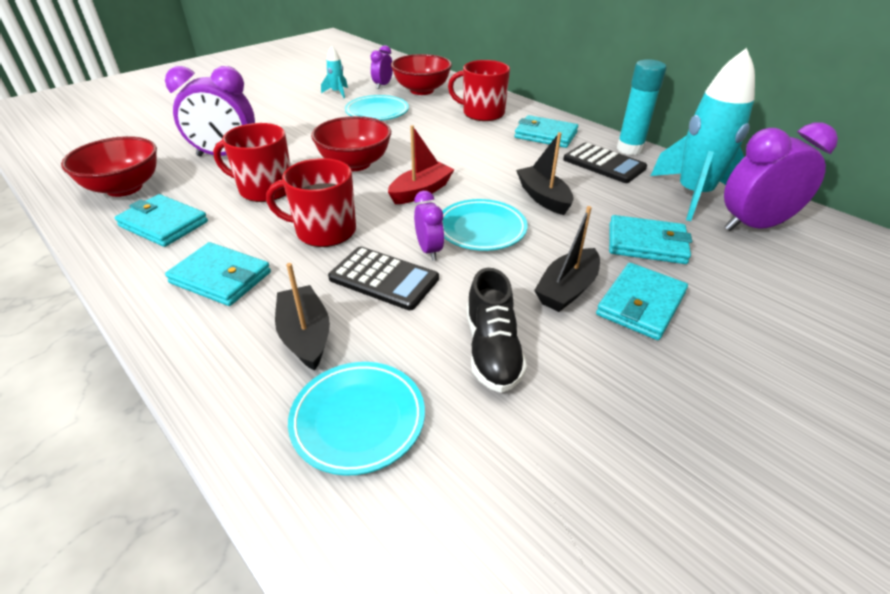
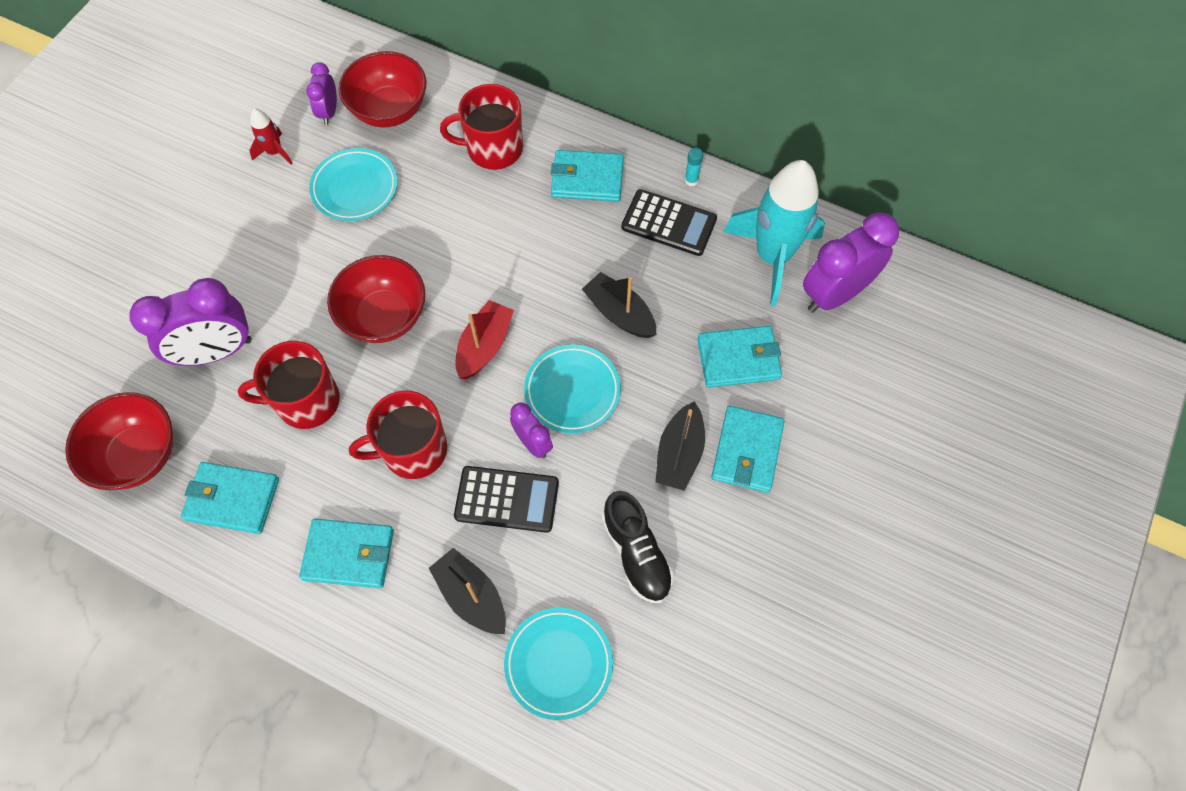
camera: 20 degrees left, 25 degrees up
(337, 93) = (275, 152): turquoise rocket -> red rocket
(629, 149) = (691, 180): turquoise glue stick -> turquoise glue stick, size x0.43

